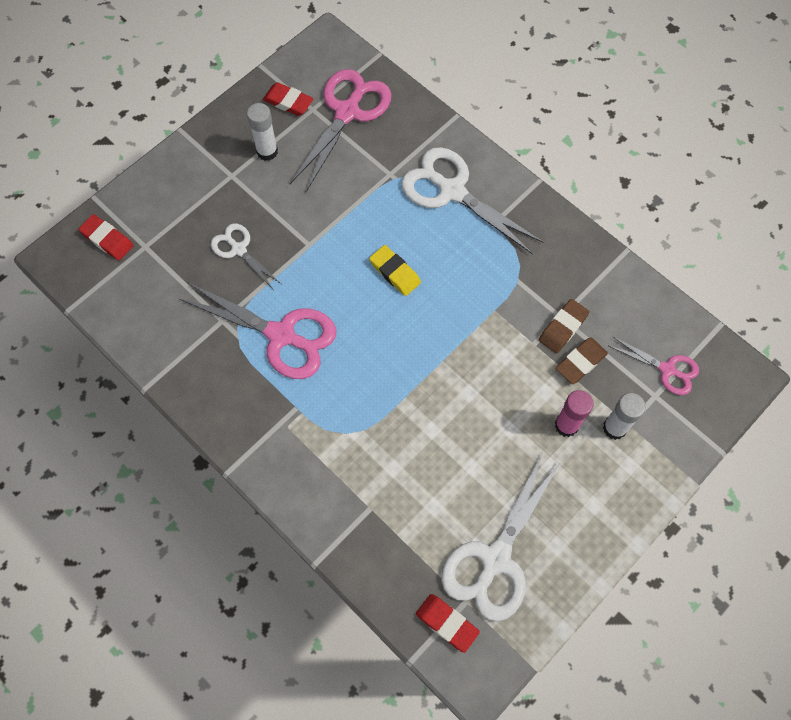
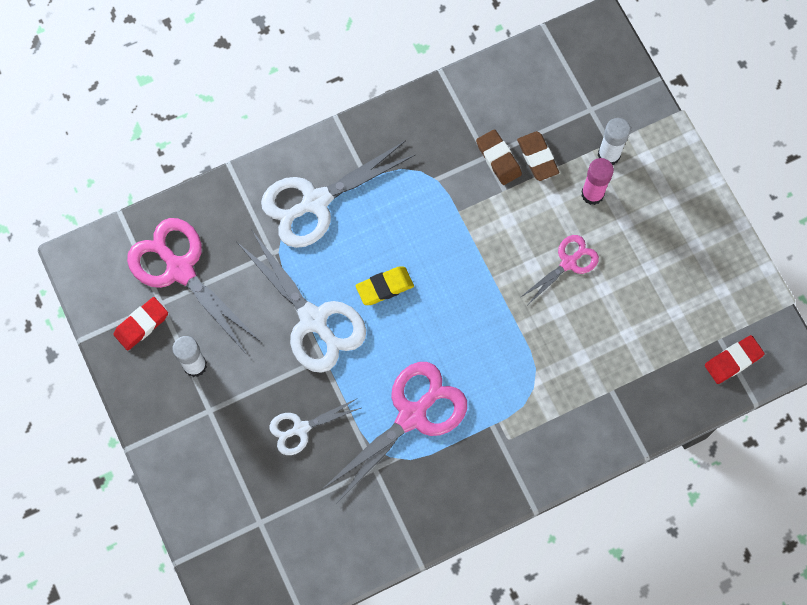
camera: 70 degrees left, 5 degrees up
(107, 239) = (236, 559): red eraser -> none
(495, 559) = (691, 300): white scissors -> white scissors (313, 320)
(667, 369) = (570, 89): pink scissors -> pink scissors (568, 263)

